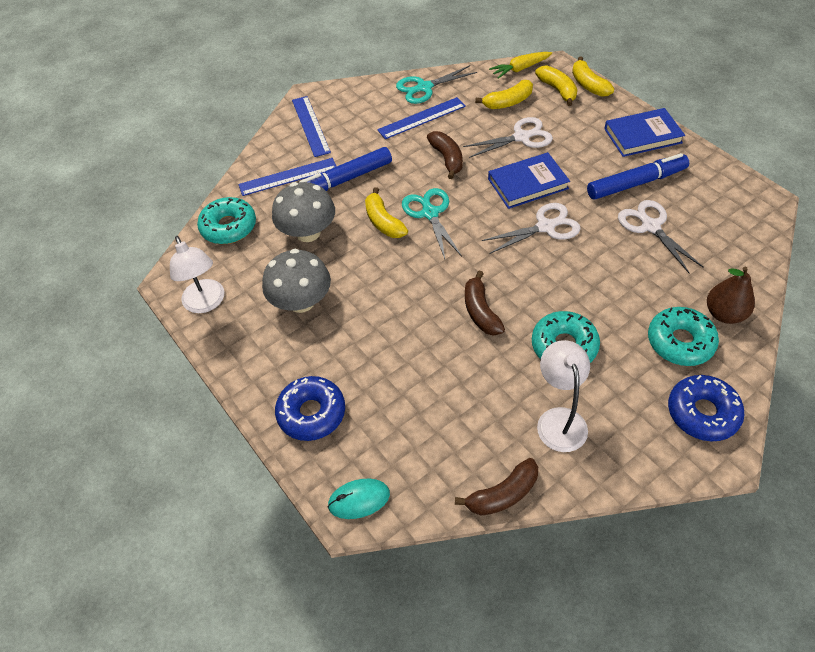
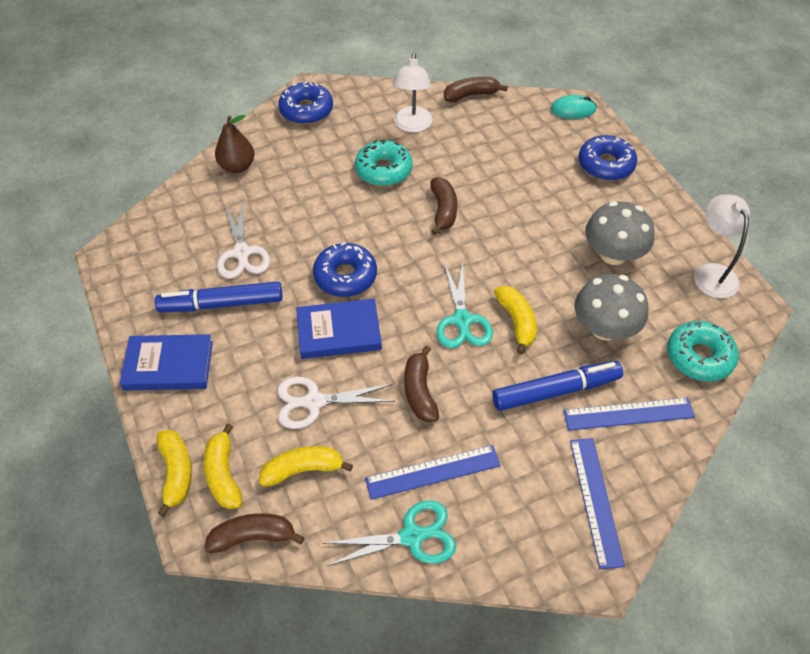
camera: 170 degrees left, 0 degrees up
(520, 69) = (253, 537): yellow carrot -> brown banana
(545, 227) = (345, 276): white scissors -> blue donut
(680, 342) = (288, 154): turquoise donut -> none

